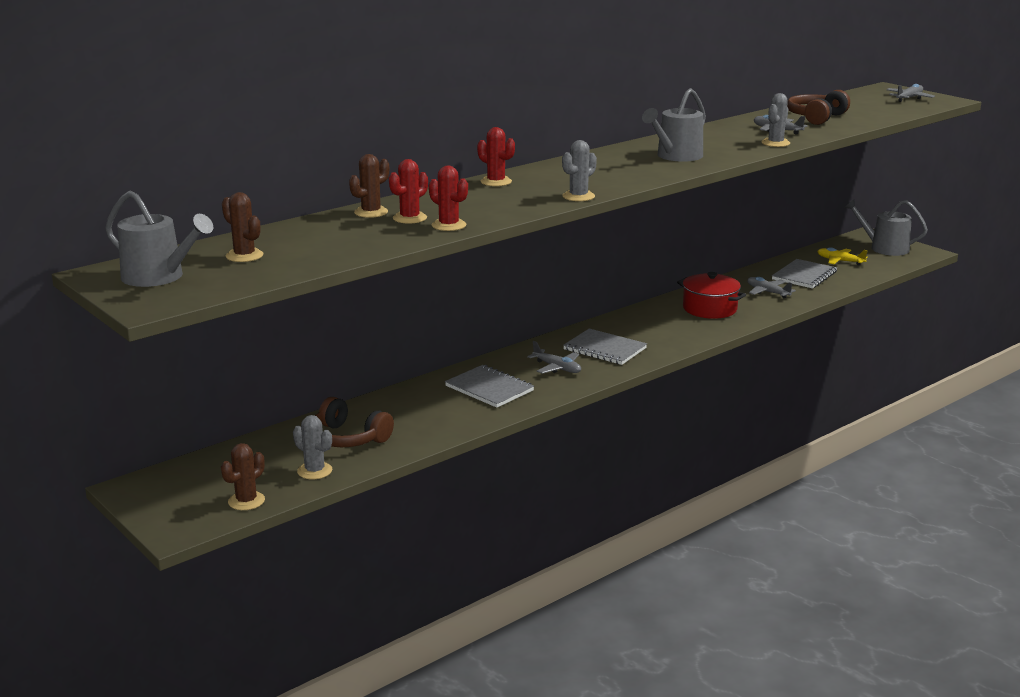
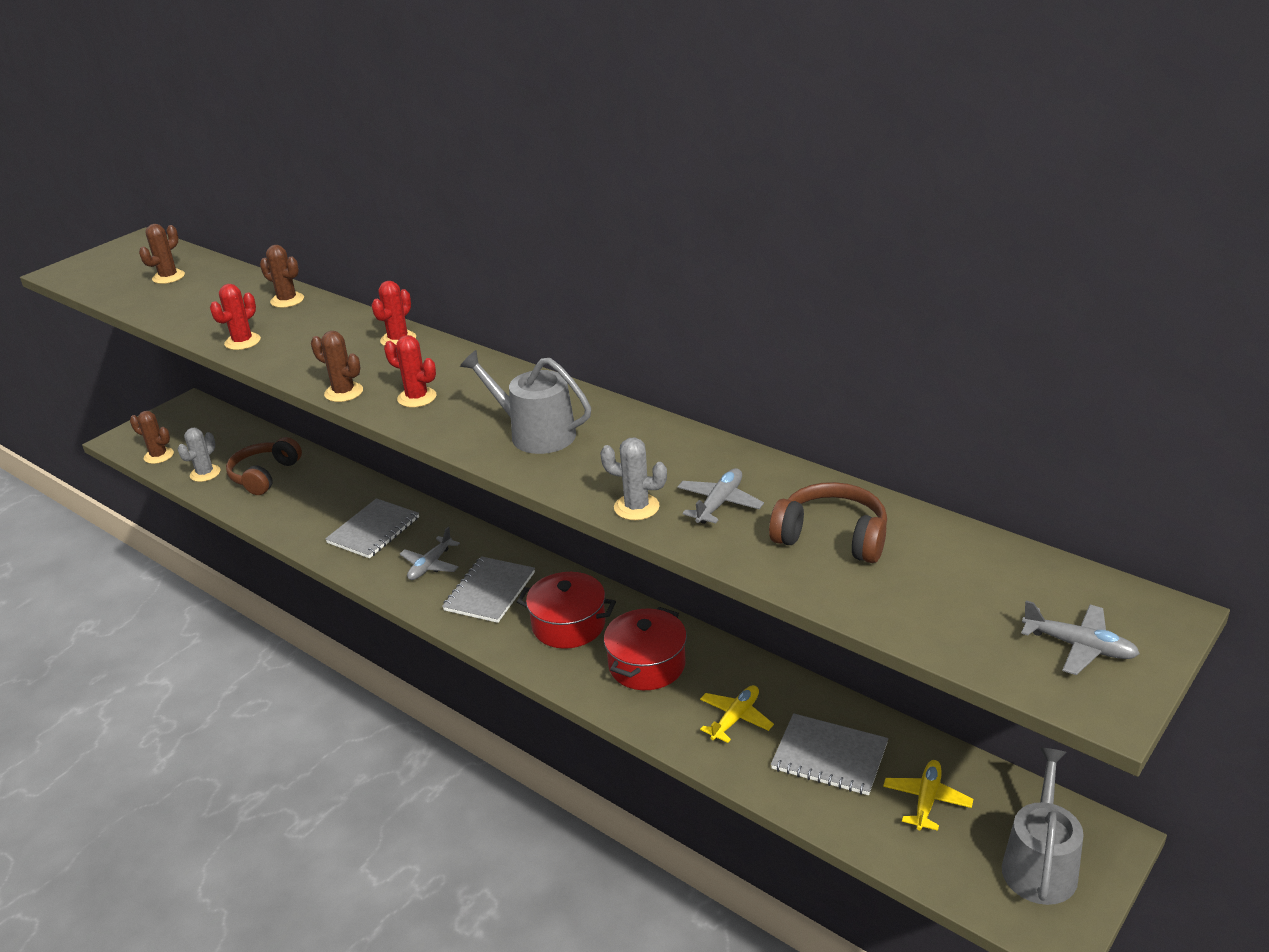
camera: 80 degrees right, 10 degrees up
(159, 277) = (124, 260): grey watering can -> none
(409, 218) = (267, 320): red cactus -> red cactus (417, 398)
(578, 196) = (344, 392): grey cactus -> brown cactus
(658, 327) = (568, 625): none -> red pot
(767, 292) = (735, 718): grey plane -> yellow plane

